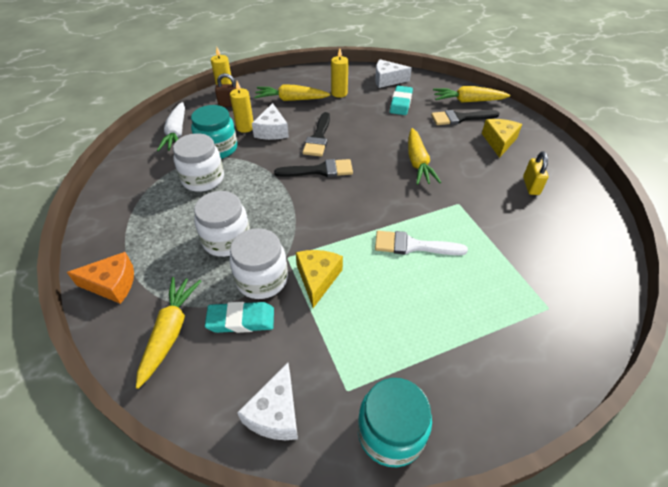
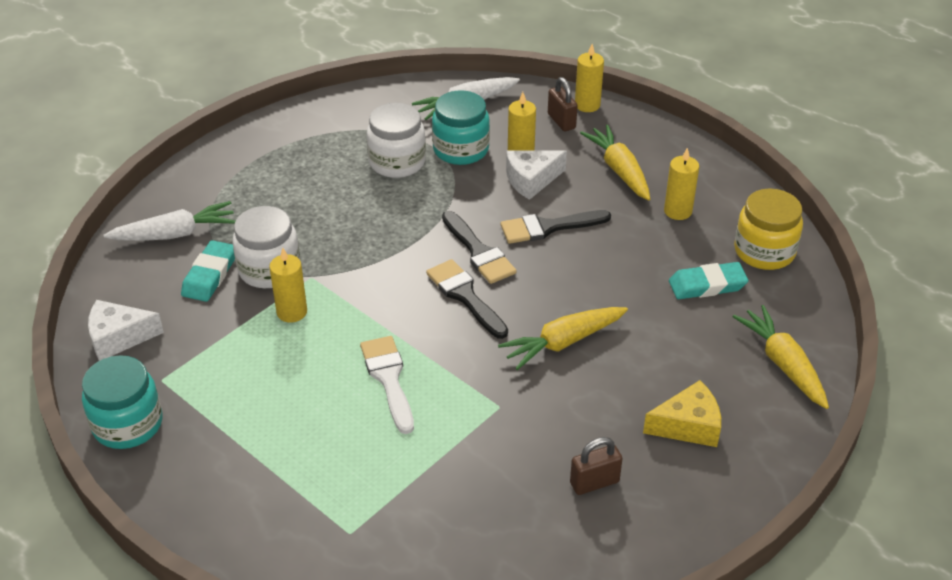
camera: 65 degrees right, 5 degrees down
(112, 284) = (211, 171): orange cheese -> none
(170, 332) = (175, 234): yellow carrot -> white carrot
(226, 240) = (311, 221): white jar -> none
(241, 320) = (210, 275): turquoise eraser -> turquoise eraser turned 45 degrees clockwise
(317, 279) = (292, 312): yellow cheese -> yellow candle
(387, 80) = (764, 251): white cheese -> yellow jar
(460, 118) = (721, 365): black brush -> black brush (465, 296)
(531, 186) = (594, 482): yellow padlock -> brown padlock

